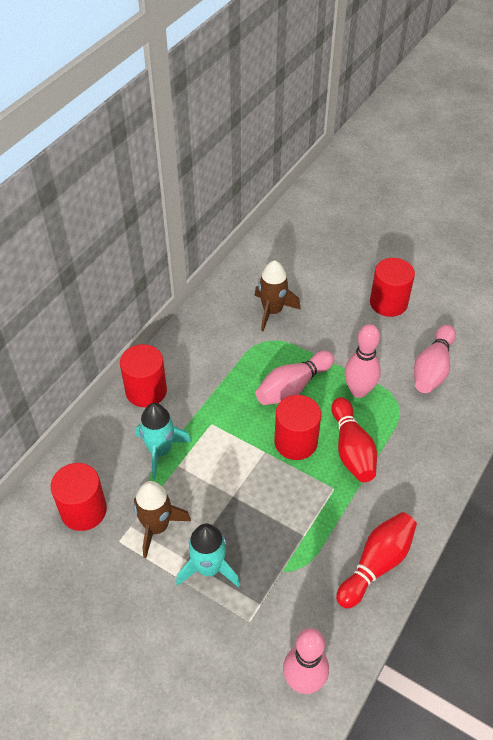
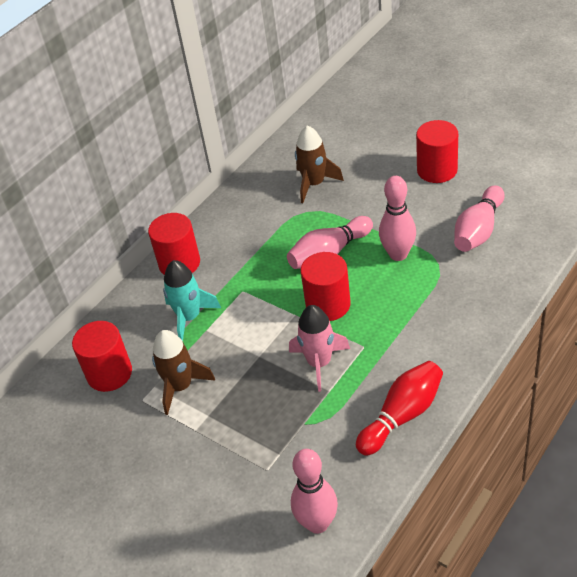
camera: 10 degrees right, 5 degrees down
(208, 568) = (229, 422): turquoise rocket -> none
(292, 505) = (319, 363): none -> pink rocket
(351, 449) = (386, 309): red bowling pin -> none

